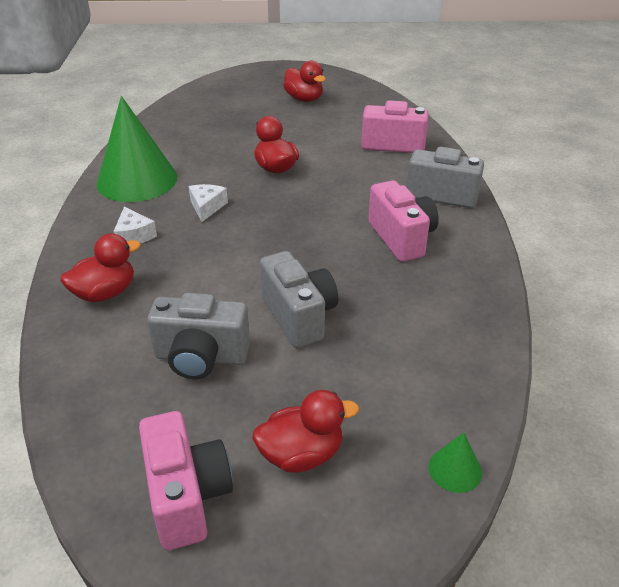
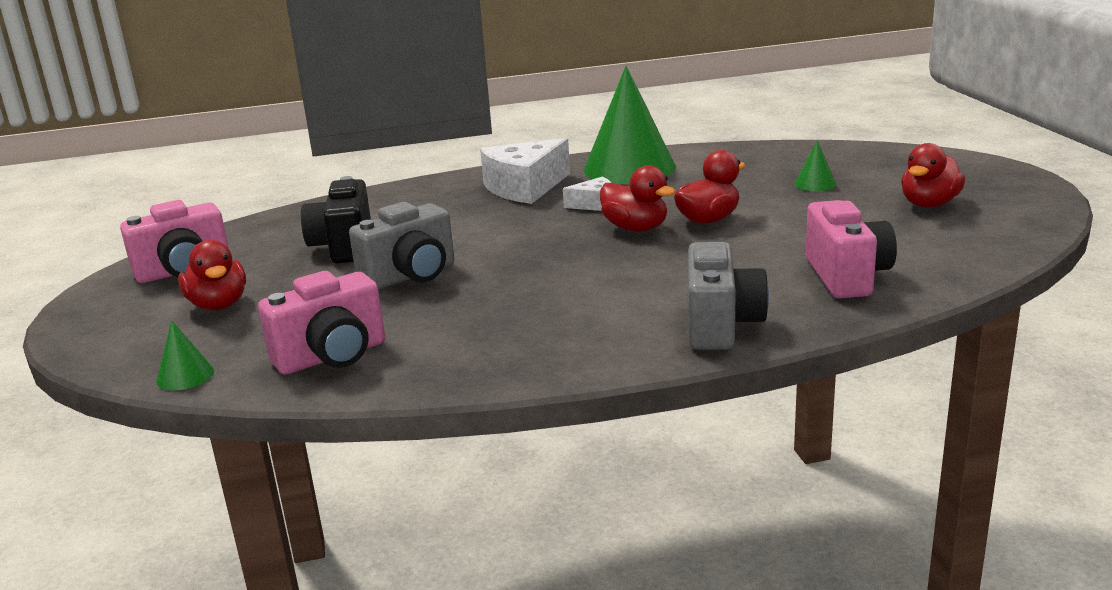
camera: 80 degrees right, 15 degrees down
(105, 293) = (429, 197): red duck -> red duck (635, 228)
(134, 235) = (525, 187): white cheese -> white cheese, size x1.91
(201, 357) = (344, 247): grey camera -> black camera
(241, 121) = (815, 184): none -> green cone
(401, 238) = (585, 309): pink camera -> pink camera (332, 356)

